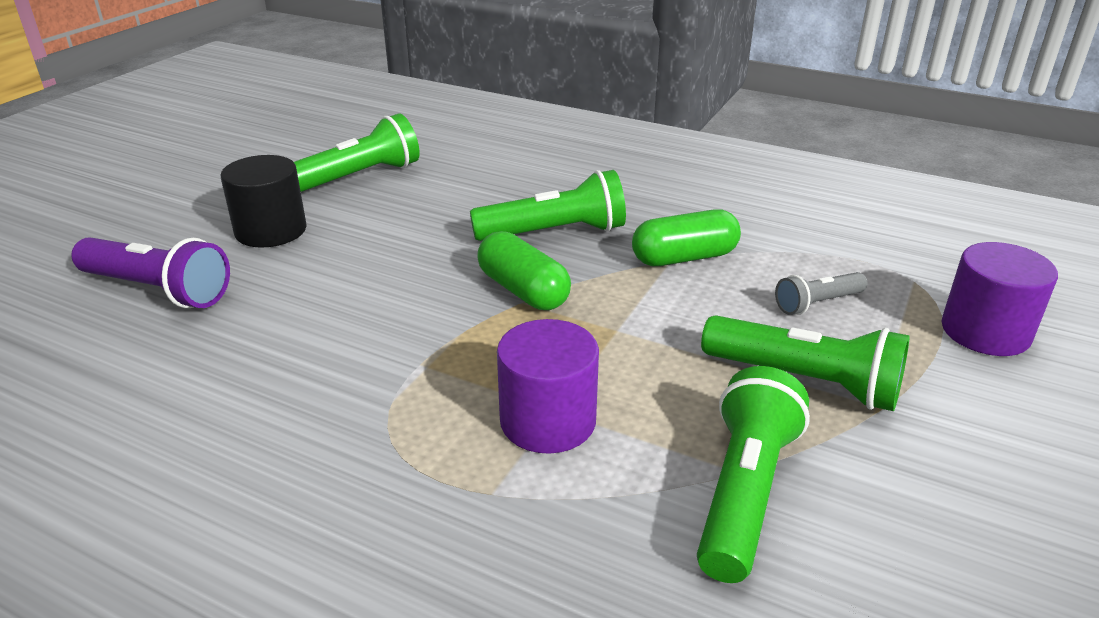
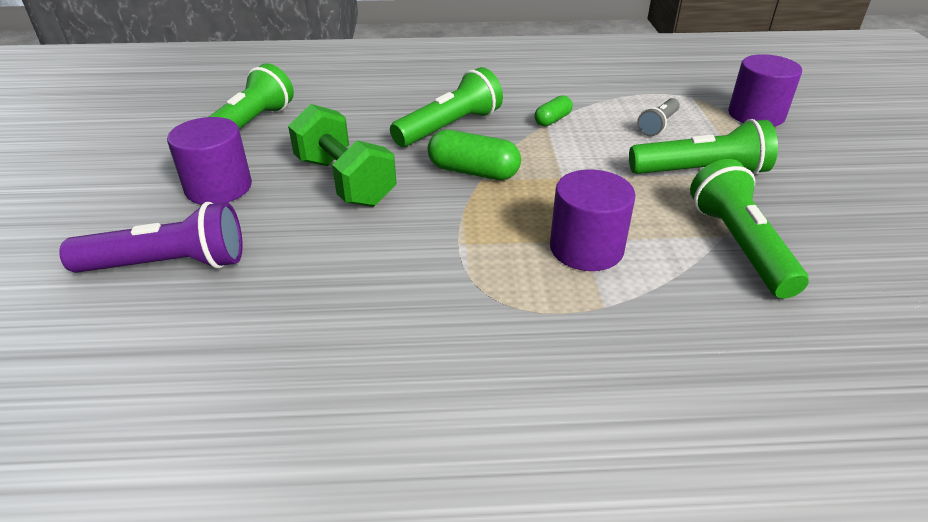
camera: 30 degrees left, 5 degrees up
(271, 230) = (219, 187): black cylinder -> purple cylinder
(384, 260) = (345, 181): none -> green dumbbell
(684, 257) = (552, 120): green capsule -> green capsule, size x0.59

